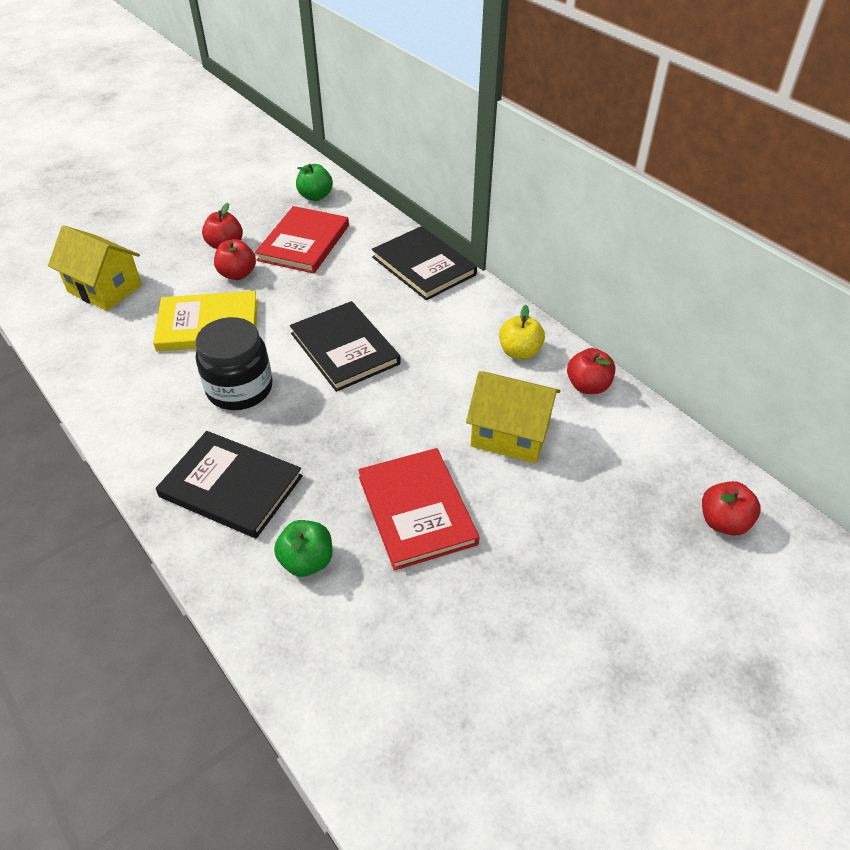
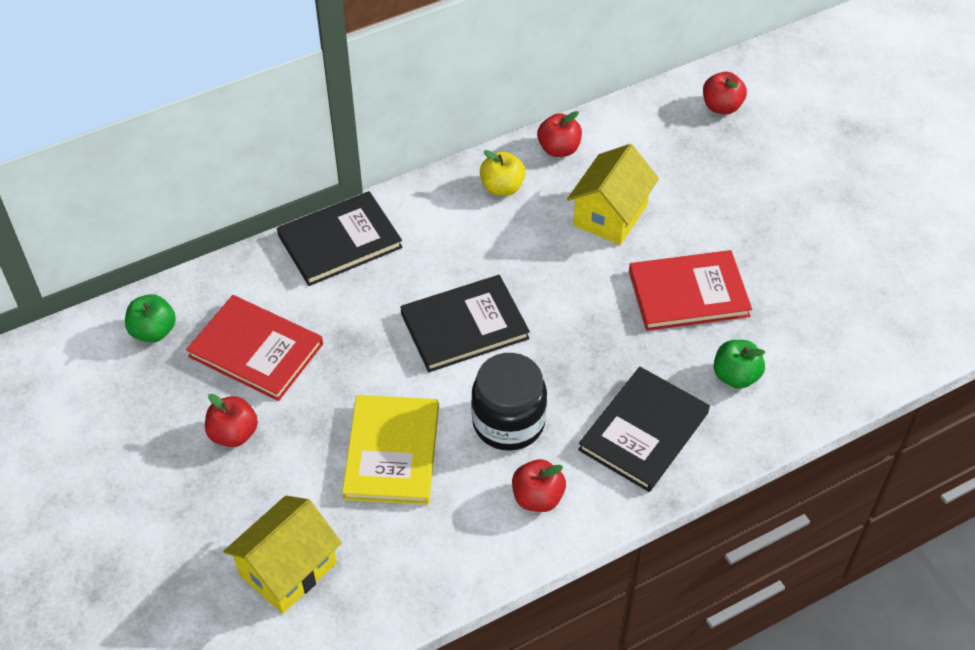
camera: 80 degrees left, 5 degrees up
(237, 274) = (301, 421): red apple -> red apple (537, 497)

